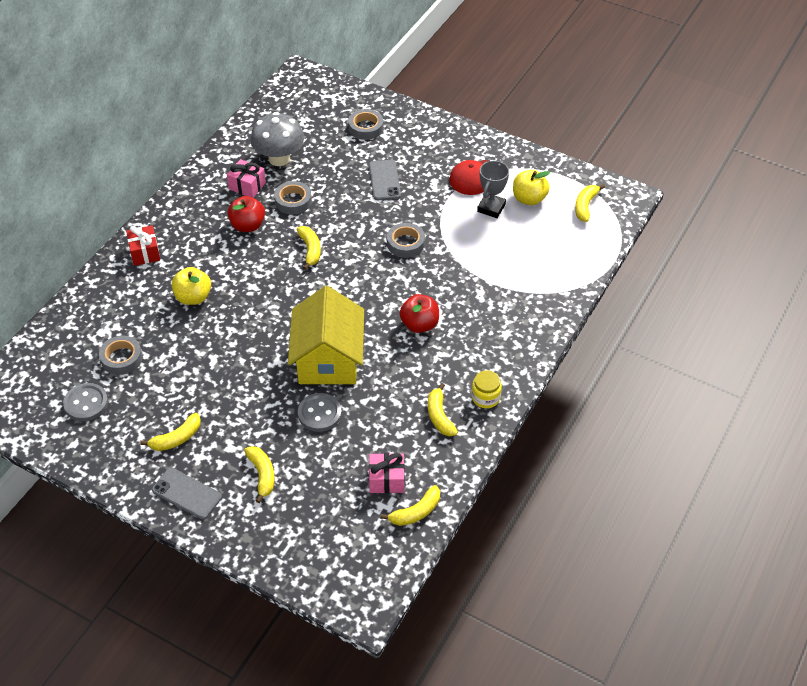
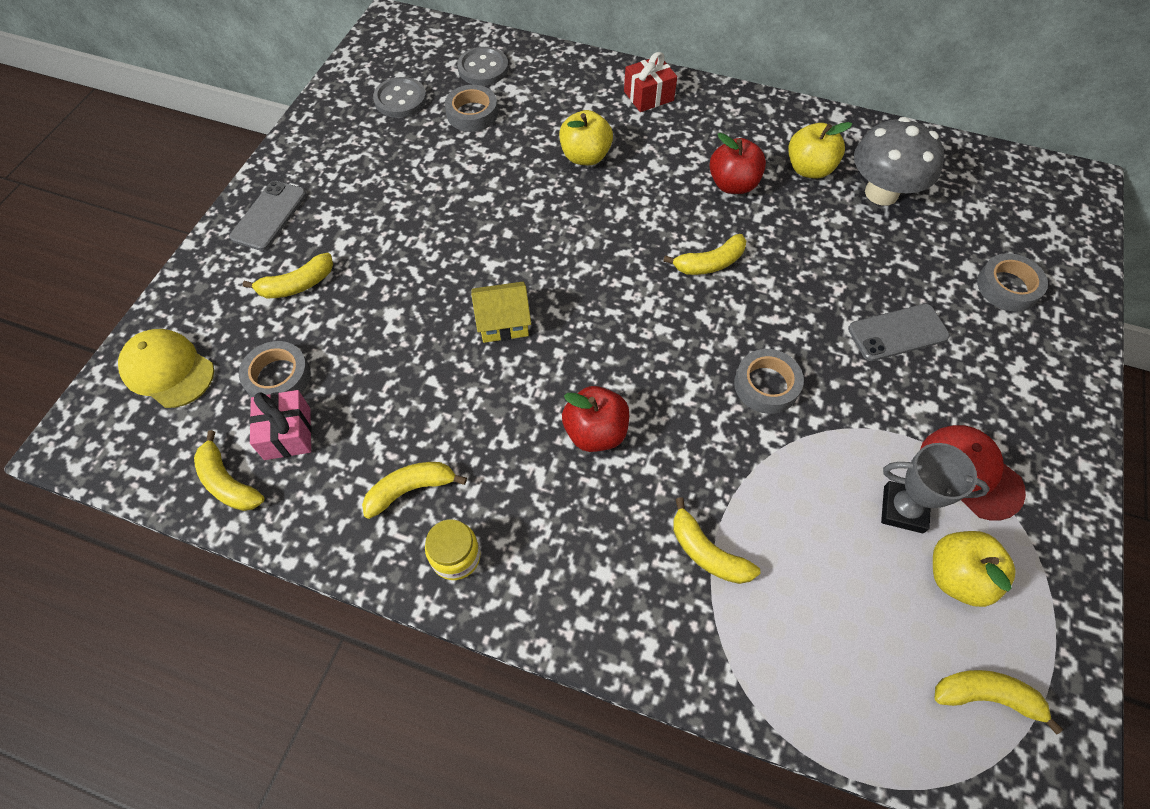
camera: 80 degrees right, 10 degrees up
(176, 438) = (353, 189): yellow banana -> yellow banana (707, 552)
(247, 186) = (809, 169): pink gift -> yellow apple
(293, 201) = (801, 225): grey tape -> grey tape (278, 377)
(318, 553) = (168, 370): none -> yellow cap
(319, 413) = (403, 329): grey button -> grey button (483, 68)
(328, 359) = (503, 322): yellow house -> yellow house, size x0.49

